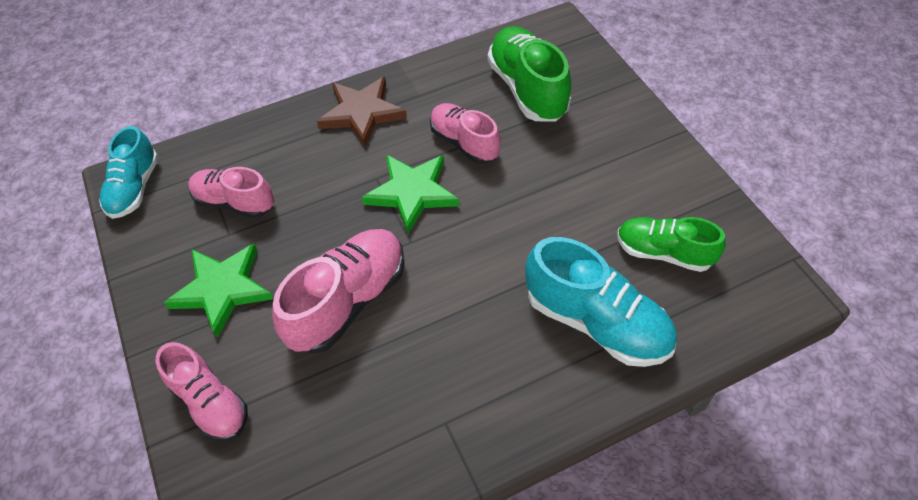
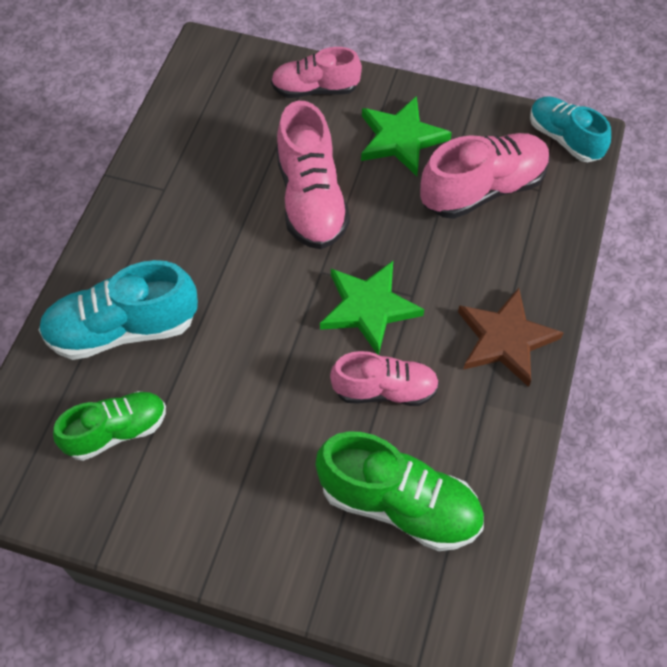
camera: 130 degrees right, 5 degrees up
(235, 202) = (483, 189): pink shoe -> pink shoe, size x1.51

